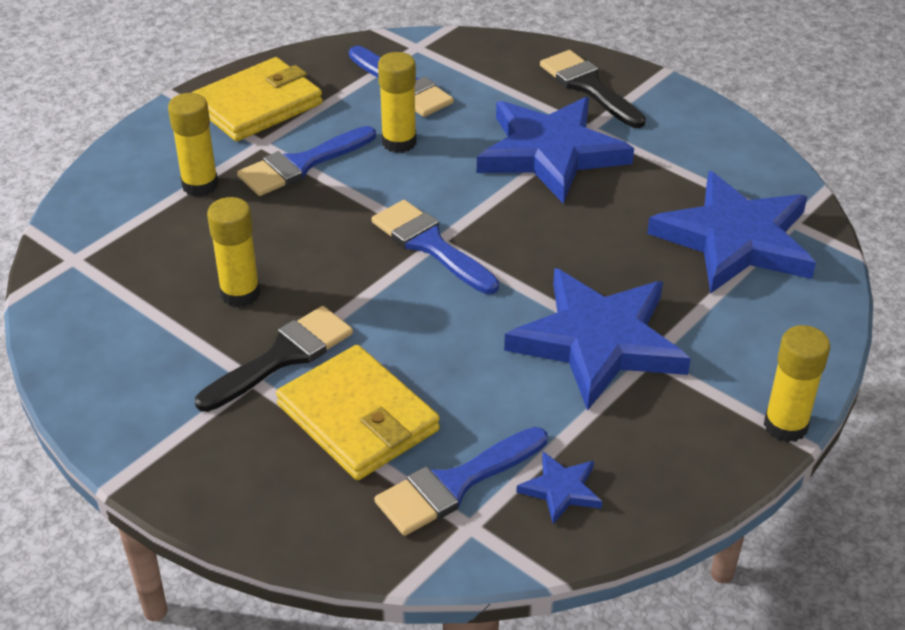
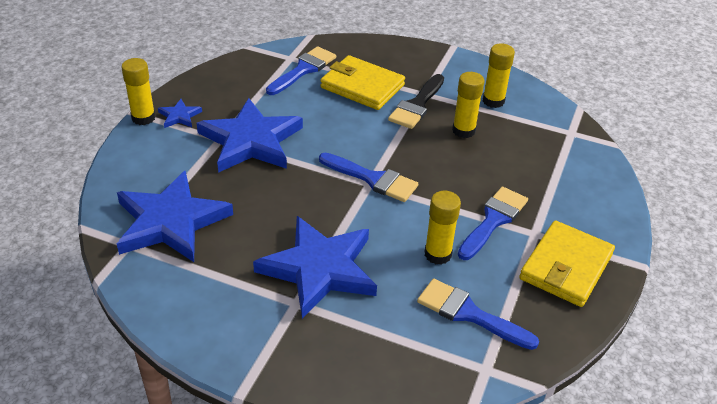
camera: 160 degrees right, 0 degrees up
(200, 185) = (545, 191): yellow glue stick -> yellow glue stick (493, 101)
(561, 489) = (254, 75): blue star -> blue star (179, 116)
(588, 87) = (309, 351): black brush -> none

